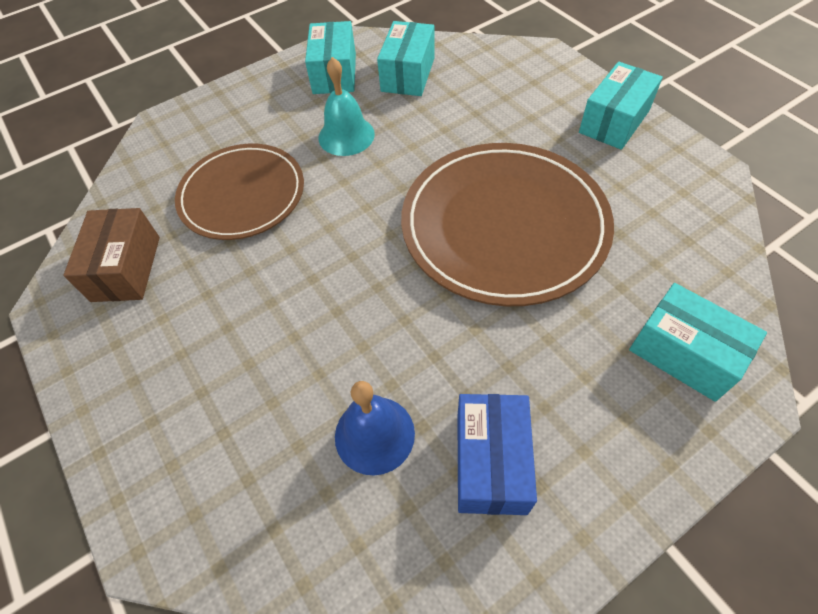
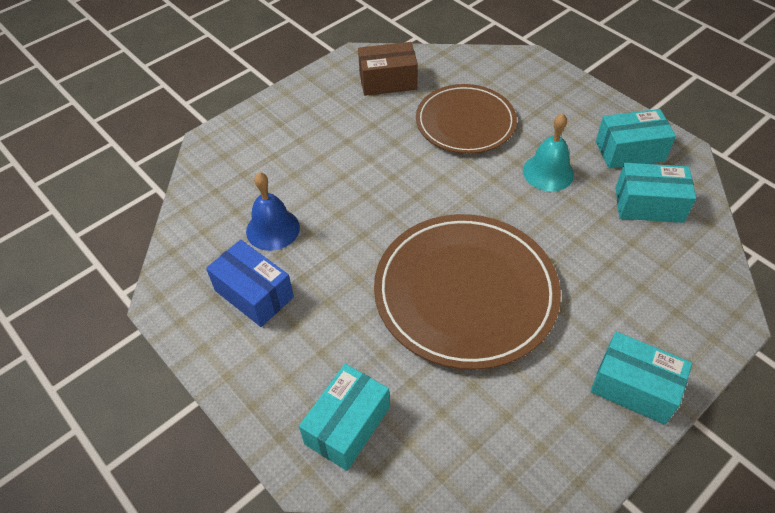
camera: 80 degrees right, 5 degrees down
(491, 462) = (254, 294): blue box -> blue box turned 45 degrees clockwise

